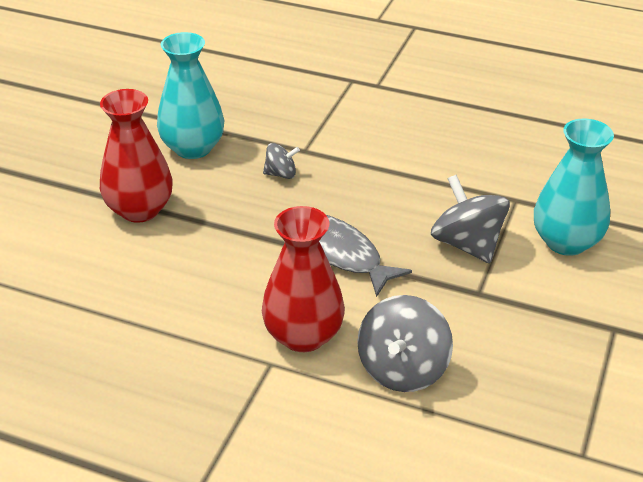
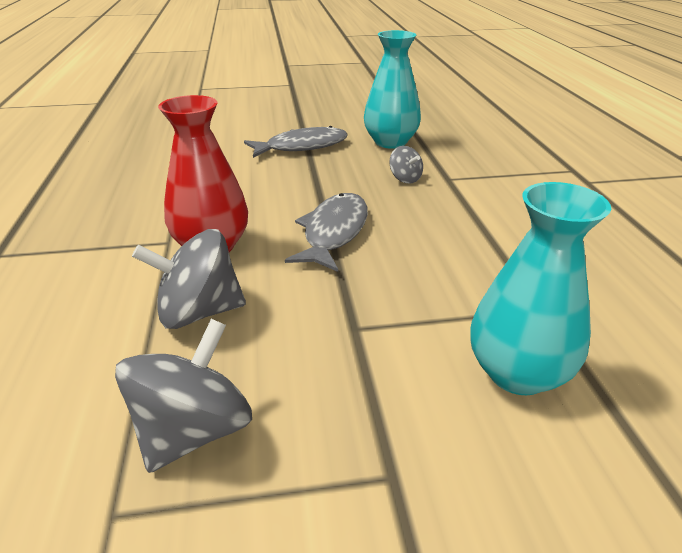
camera: 60 degrees right, 5 degrees down
(140, 210) = (302, 147): red vase -> grey fish
(467, 244) = (425, 297): grey spinning top -> grey spinning top (194, 430)

